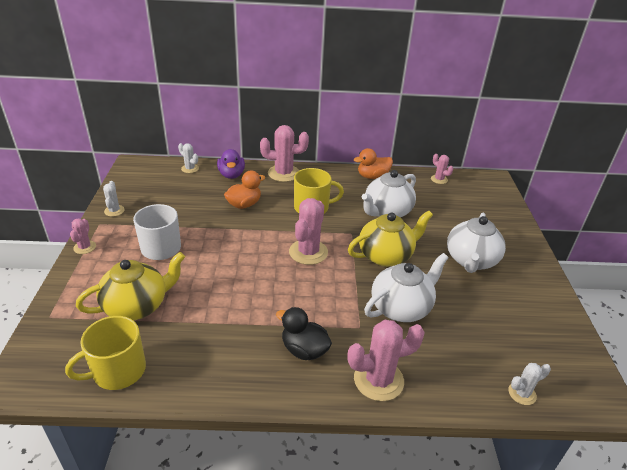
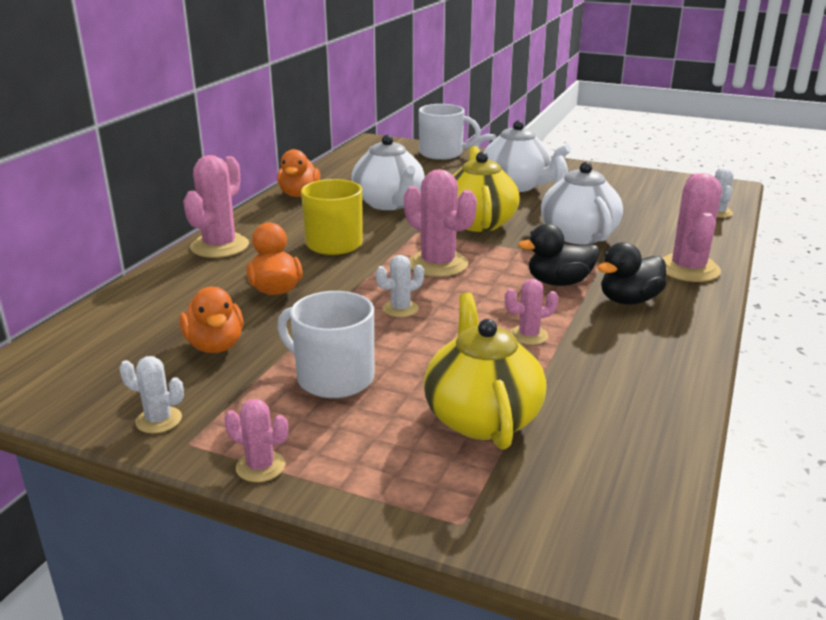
camera: 65 degrees left, 10 degrees down
(118, 371) = (631, 449): yellow mug -> none
(180, 205) = (215, 345): none -> orange duck
(190, 169) = (99, 321): white cactus -> white cactus (400, 309)
(231, 175) = (171, 286): purple duck -> none
(313, 310) = (559, 282): none -> black duck
(439, 179) = (347, 164): pink cactus -> pink cactus (528, 335)
(502, 212) = (442, 153): none -> white mug

